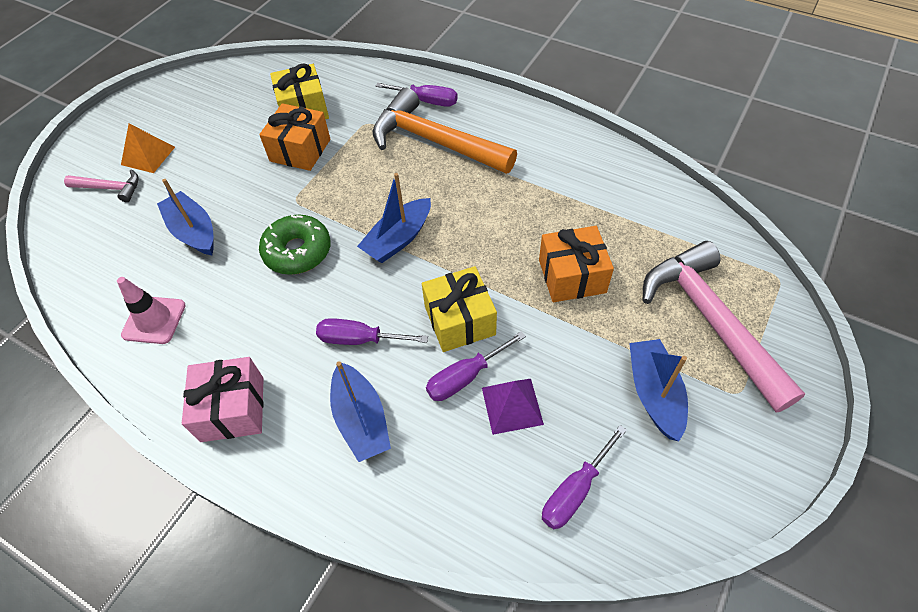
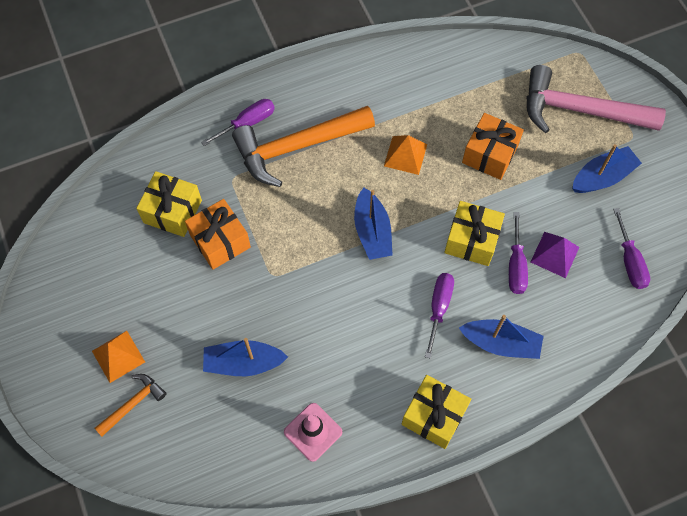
camera: 55 degrees left, 10 degrees up
(110, 188) = (133, 404): pink hammer -> orange hammer
(232, 409) = (434, 416): pink gift -> yellow gift
(297, 251) = (327, 302): green donut -> none
(359, 339) = (439, 308): purple screwdriver -> purple screwdriver turned 150 degrees clockwise
(502, 214) = (405, 155): none -> orange pyramid
(654, 393) = (602, 177): blue boat -> blue boat turned 120 degrees clockwise

